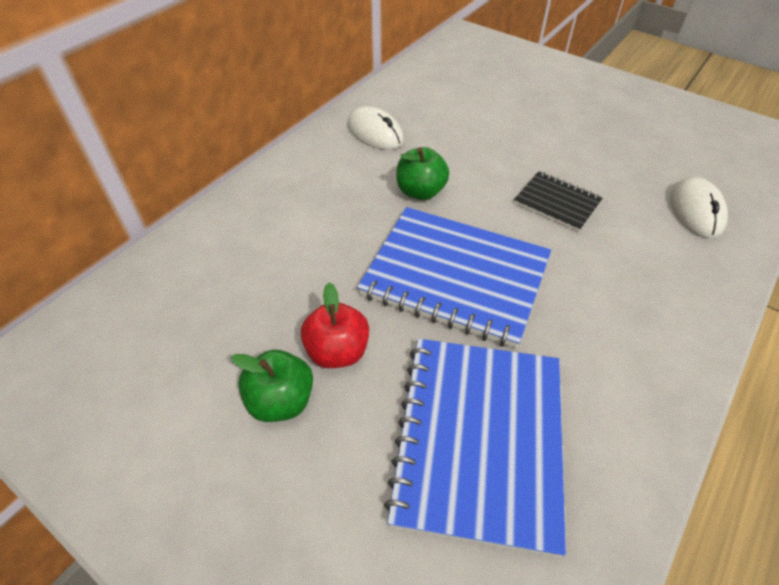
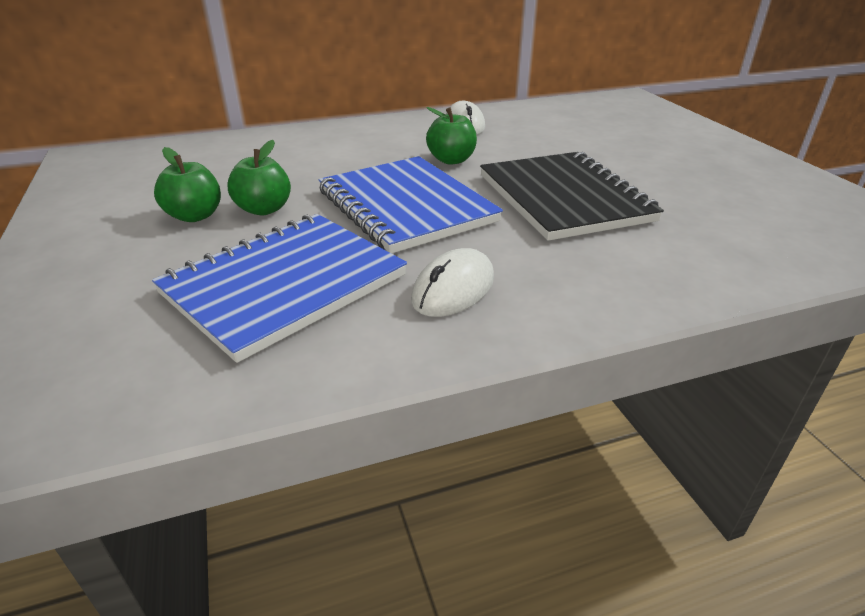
camera: 35 degrees right, 15 degrees down
(337, 351) = (264, 209): red apple -> green apple
(557, 203) = (564, 198): black notebook -> black notebook, size x2.00
(696, 211) = (712, 245): white mouse -> white mouse (453, 289)

